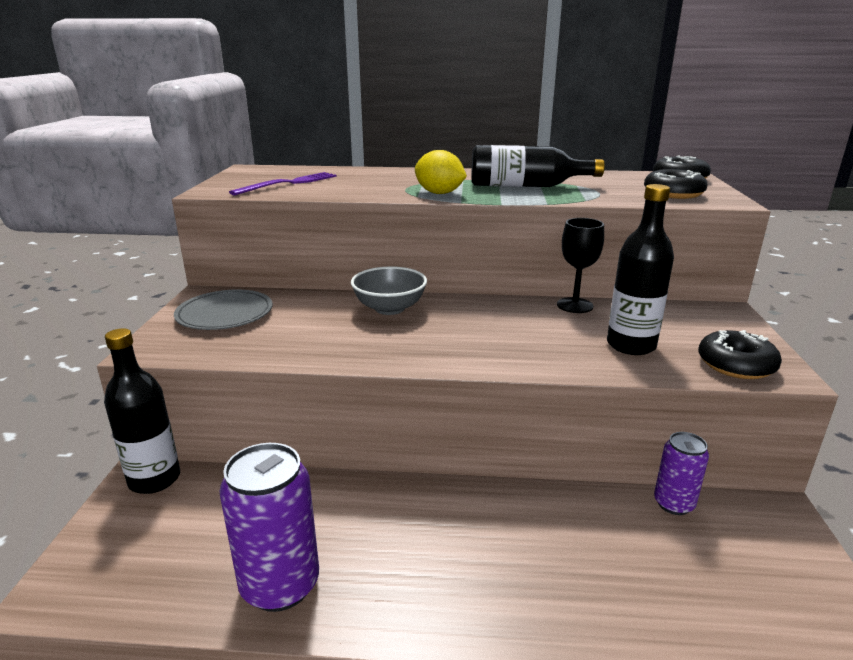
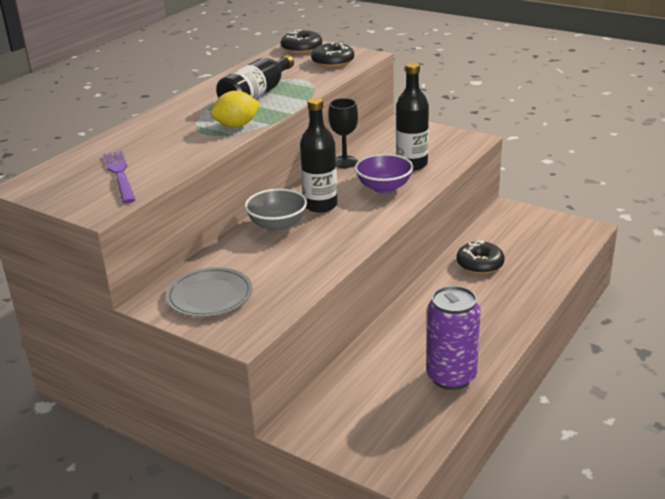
camera: 60 degrees left, 5 degrees up
(154, 479) = (303, 420): black bottle -> black bottle (320, 205)
(543, 343) = (384, 187): none -> purple bowl
(673, 504) = (480, 233): purple can -> none
(736, 365) = (457, 146): black donut -> black donut (480, 264)

